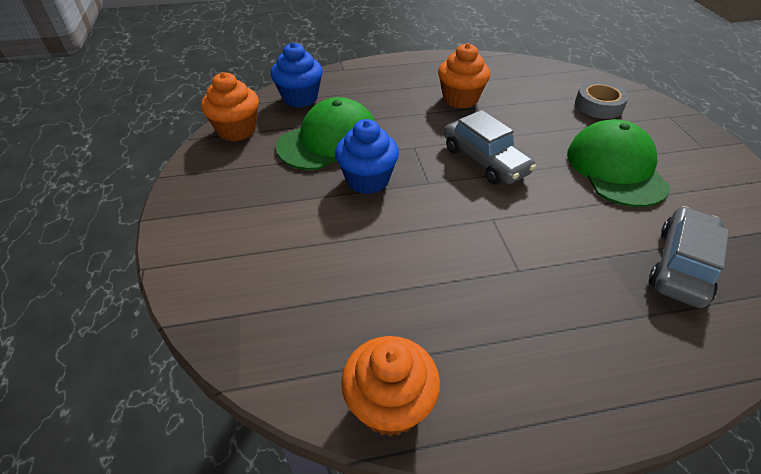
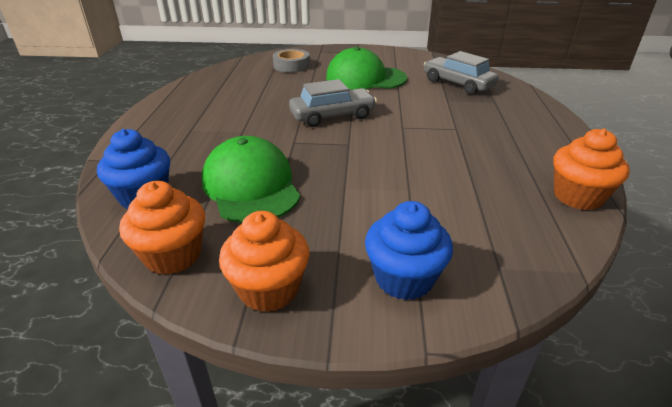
camera: 75 degrees left, 10 degrees down
(367, 180) = (330, 172): blue cupcake -> blue cupcake (404, 278)
(460, 99) = (236, 109): orange cupcake -> orange cupcake (269, 289)

